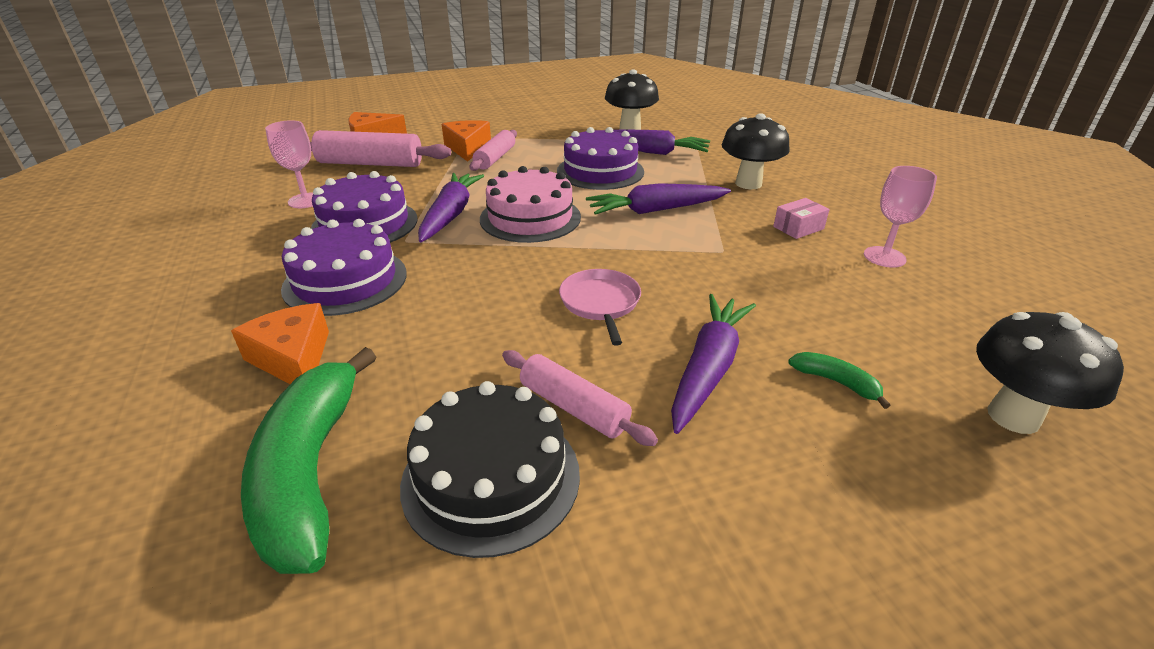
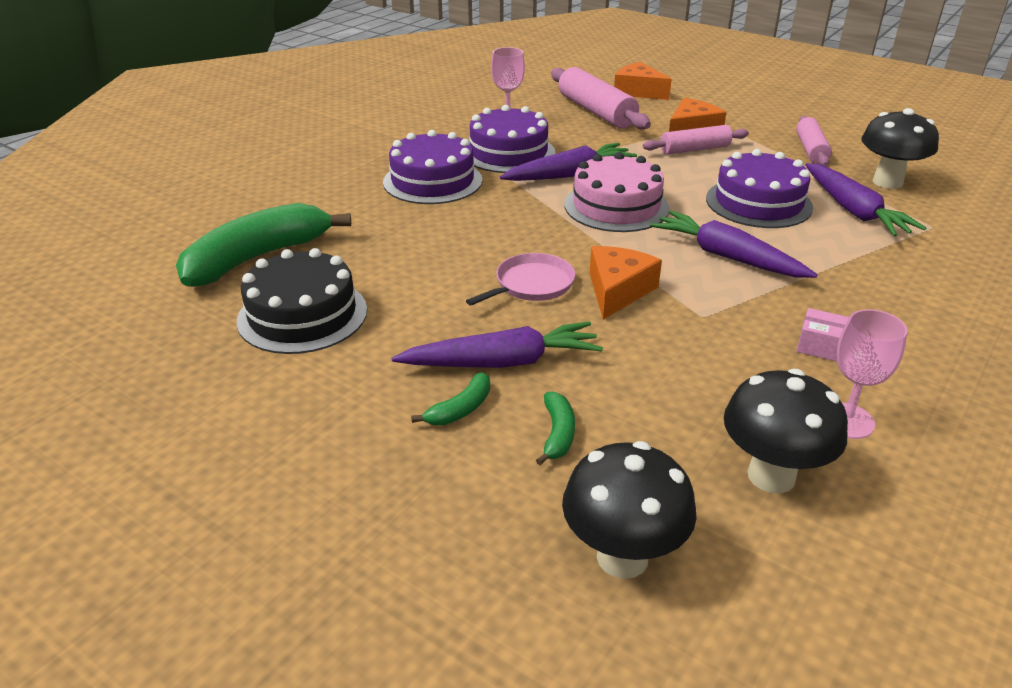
camera: 55 degrees right, 0 degrees up
(293, 358) = (339, 206): orange cheese -> orange cheese (618, 291)
(573, 407) = (394, 319): pink rolling pin -> pink rolling pin (811, 150)
(748, 183) = (882, 289): black mushroom -> black mushroom (771, 476)
(765, 424) = (460, 409): none -> green banana

